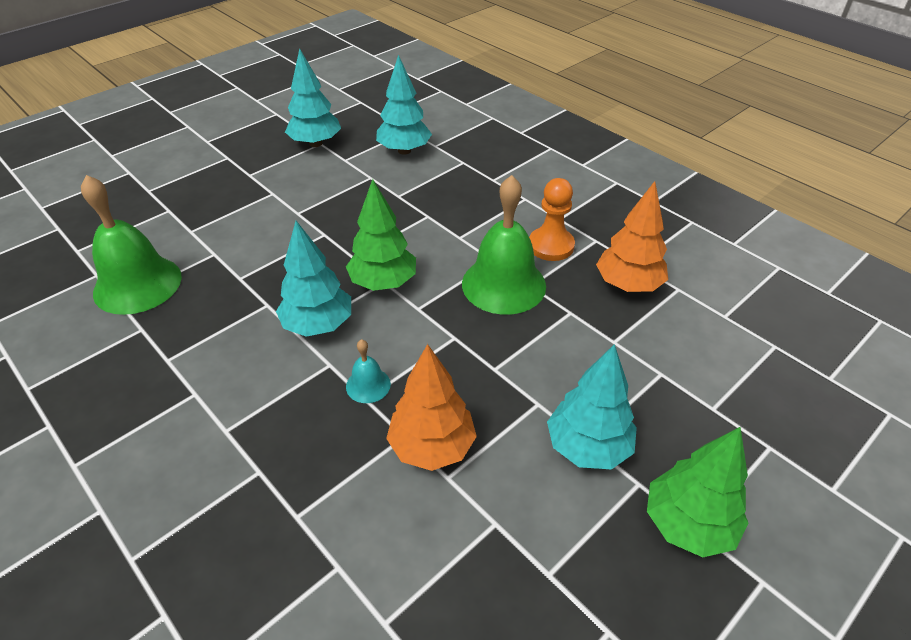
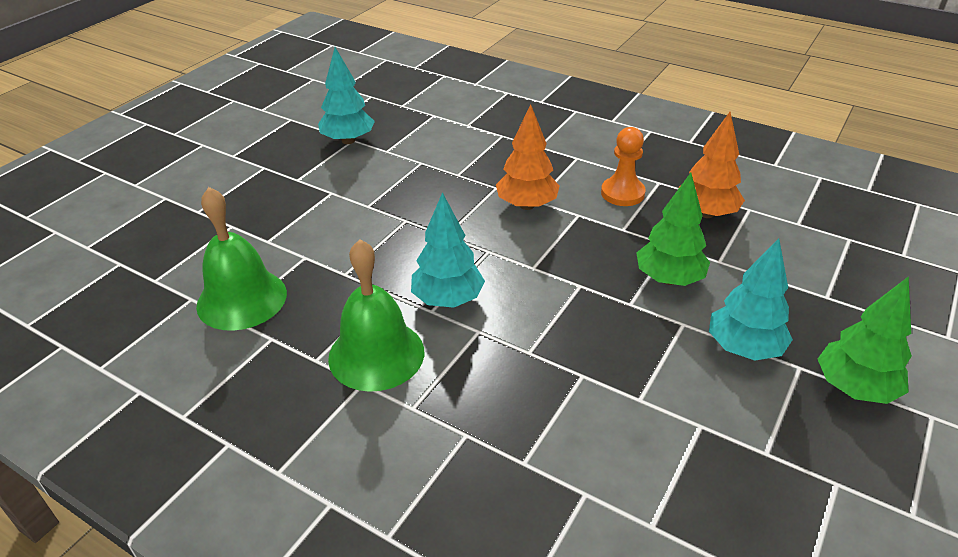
camera: 15 degrees left, 5 degrees down
(368, 385) = (525, 340): turquoise bell -> none
(383, 283) = (488, 252): green tree -> green tree (669, 279)
(404, 150) = (440, 134): turquoise tree -> none
(432, 447) = (612, 378): orange tree -> orange tree (527, 205)
(503, 284) = (599, 233): green bell -> green bell (376, 354)

